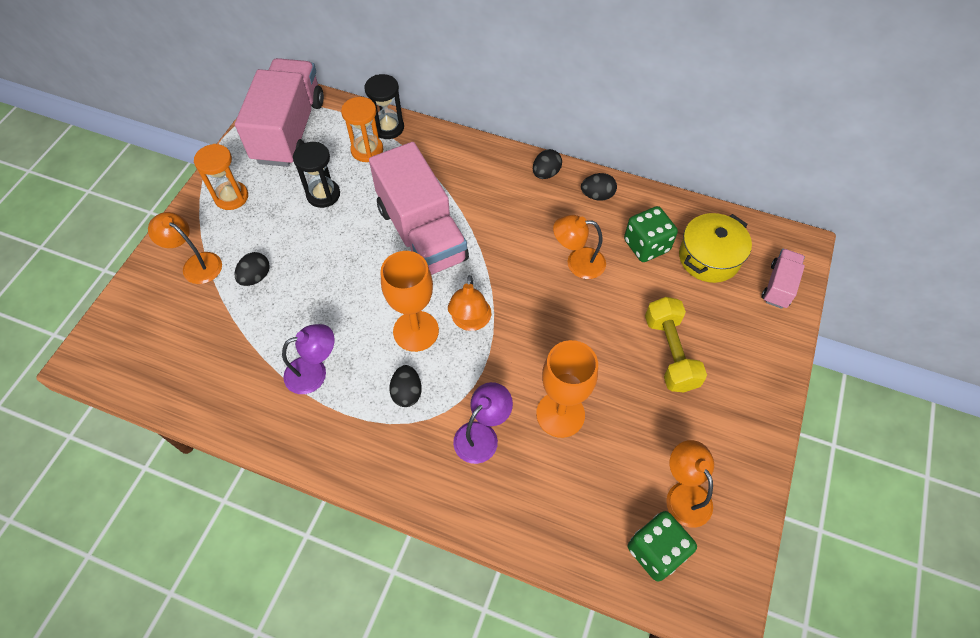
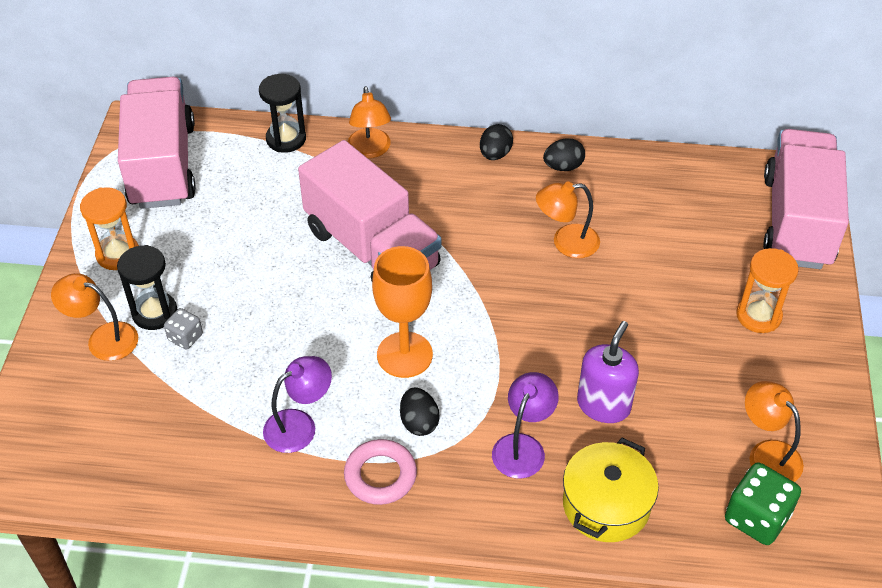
camera: 15 degrees left, 10 degrees down
(256, 277) = (185, 337): black egg -> grey dice
(323, 194) = (234, 229): black hourglass -> black hourglass (155, 313)
(361, 431) = (380, 475): none -> pink ring
(367, 150) = (269, 169): orange hourglass -> orange hourglass (758, 316)
(470, 321) = (465, 331): orange lamp -> orange lamp (370, 150)
(560, 414) = (603, 405): orange goblet -> purple soap dispenser
(646, 245) = (637, 209): green dice -> none
(670, 353) = (703, 315): yellow dumbbell -> none
(709, 258) = (711, 208): yellow pot -> yellow pot (606, 505)
(779, 286) = (797, 221): pink truck -> pink truck, size x2.15

